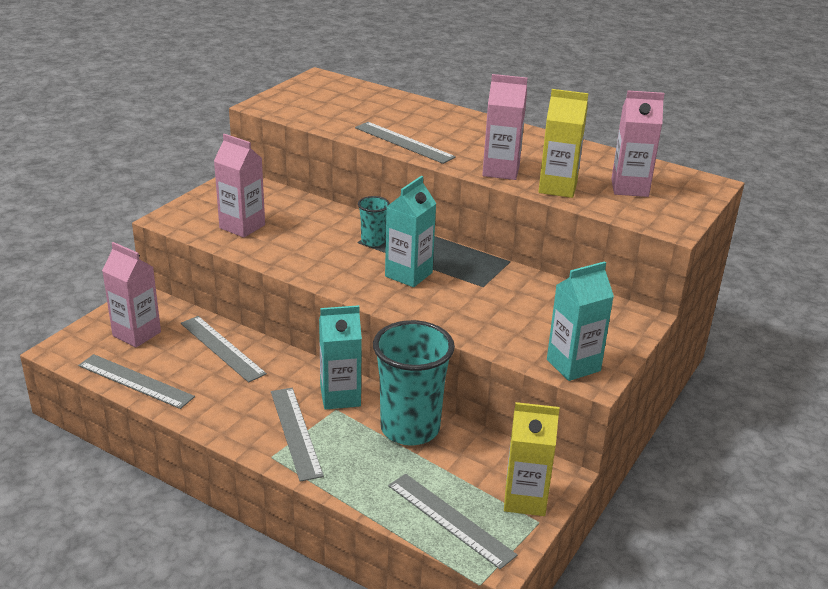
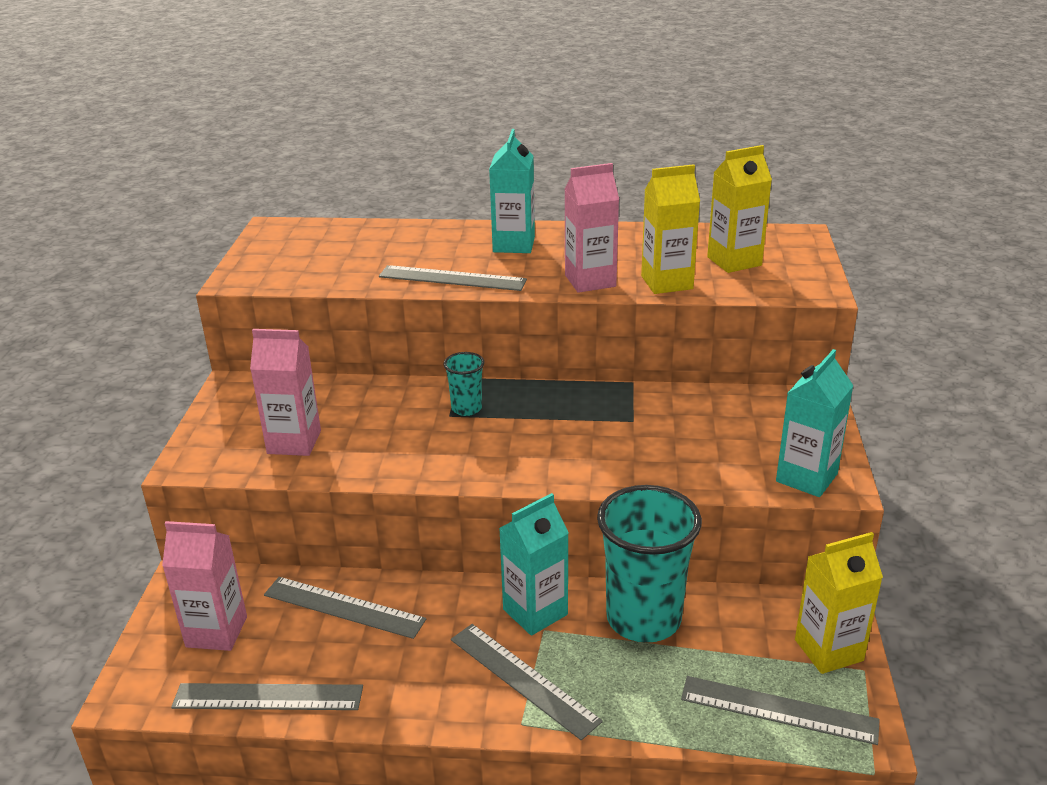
camera: 25 degrees left, 0 degrees up
(408, 274) = (543, 435): turquoise carton -> turquoise carton (514, 244)
(629, 188) = (734, 261): pink carton -> yellow carton

